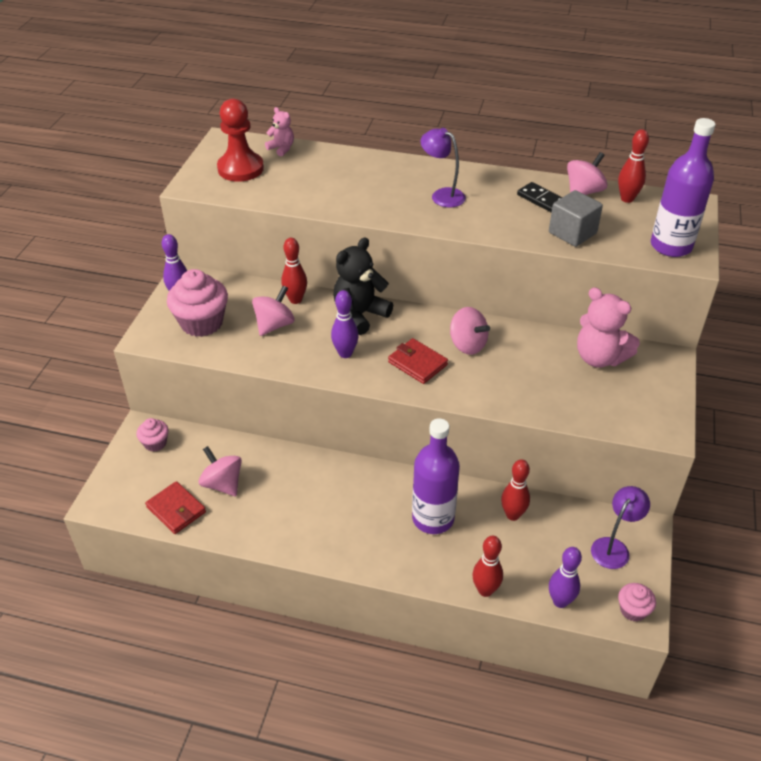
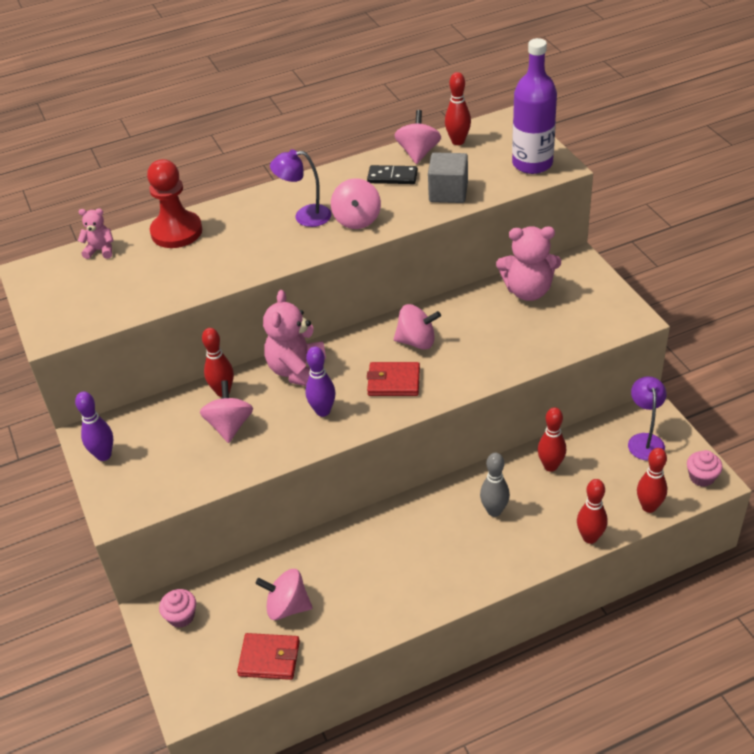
camera: 35 degrees left, 0 degrees up
(202, 323) = (156, 466): pink cupcake -> none
(240, 168) = (82, 290): red pawn -> red pawn (176, 232)
(360, 315) = (297, 370): black teddy bear -> pink teddy bear
(433, 518) = (494, 511): purple bottle -> grey bowling pin
(477, 217) = (357, 220): none -> pink spinning top
(560, 601) = (649, 507): purple bowling pin -> red bowling pin

